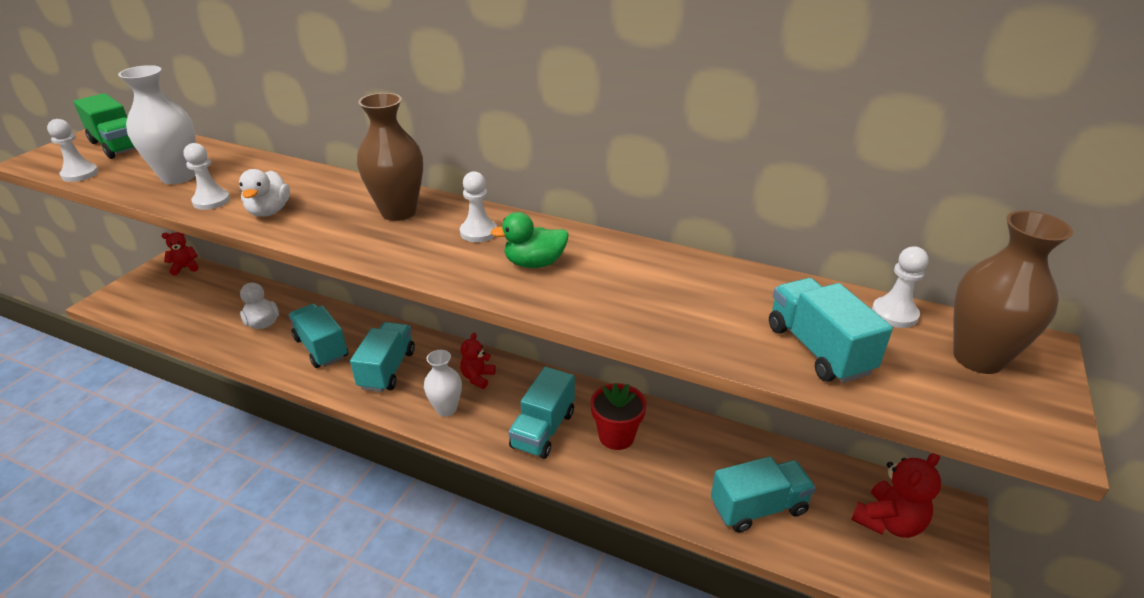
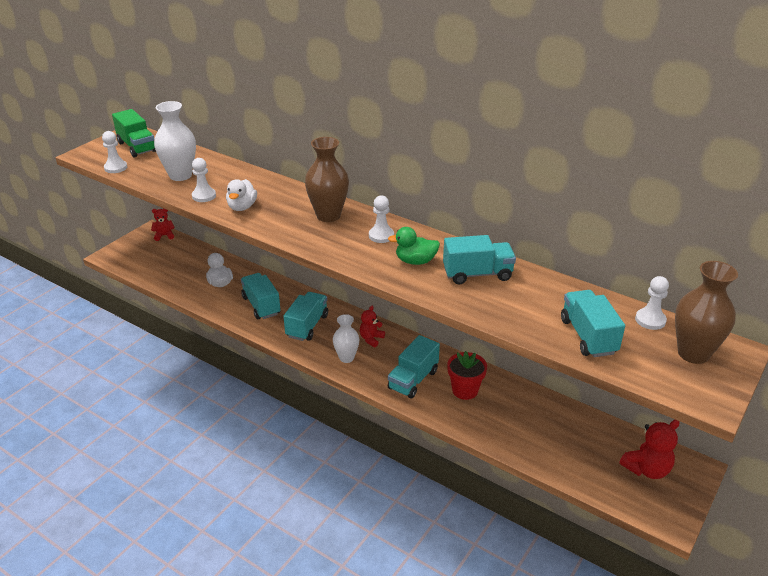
camera: 10 degrees right, 0 degrees up
(758, 508) = (555, 448): turquoise truck -> turquoise truck (477, 274)

